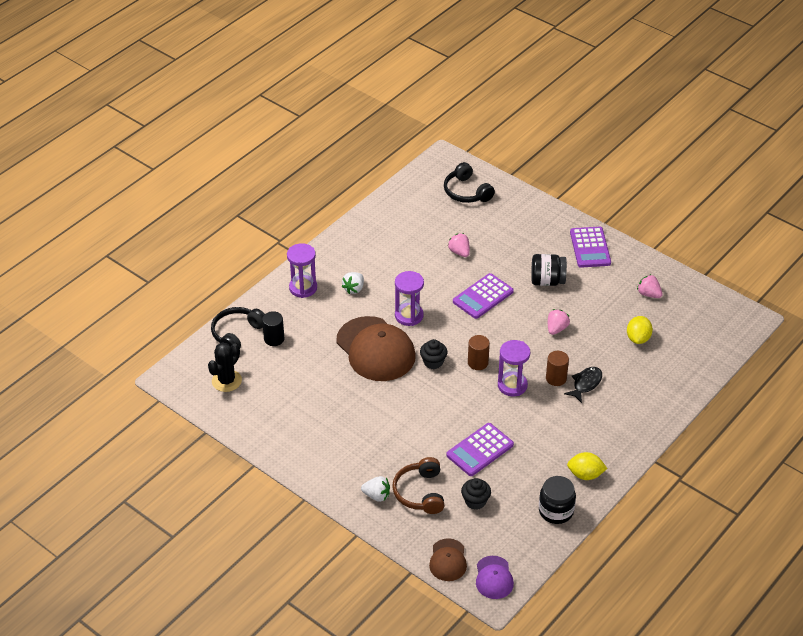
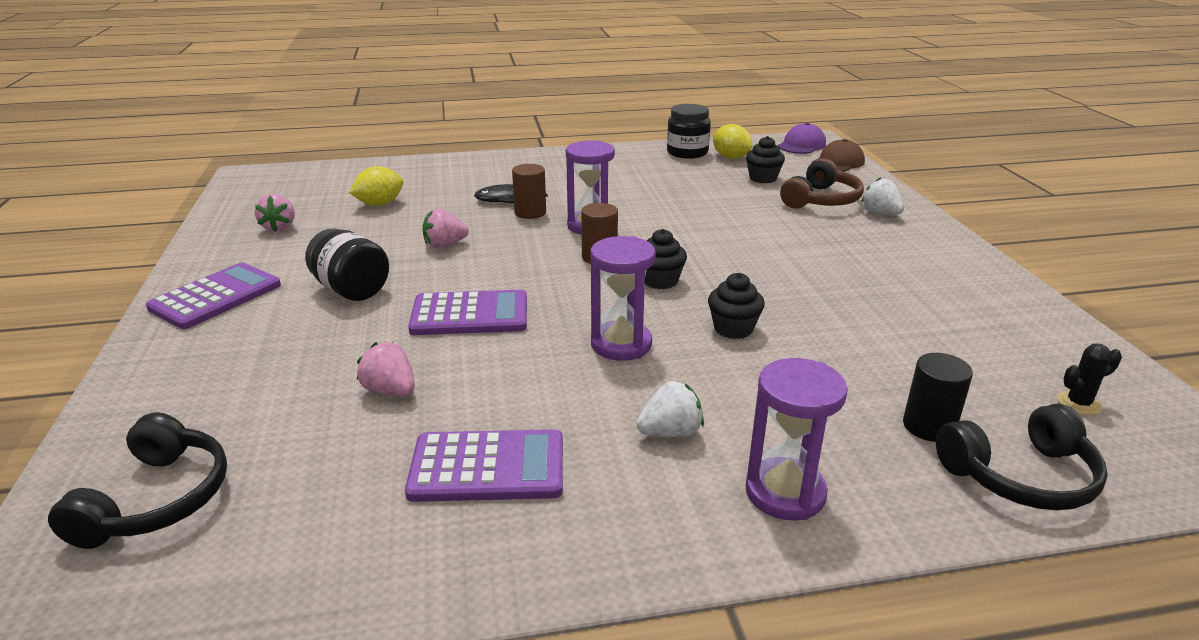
camera: 140 degrees left, 15 degrees down
(226, 381) = (1078, 403): black cactus -> black cactus, size x0.58
(375, 349) = (733, 329): brown cap -> black cupcake
(459, 252) = (390, 391): pink strawberry -> pink strawberry turned 120 degrees clockwise
(480, 450) = (708, 201): purple calculator -> purple calculator (487, 467)
(585, 474) = (623, 158): yellow lemon -> yellow lemon (730, 157)

